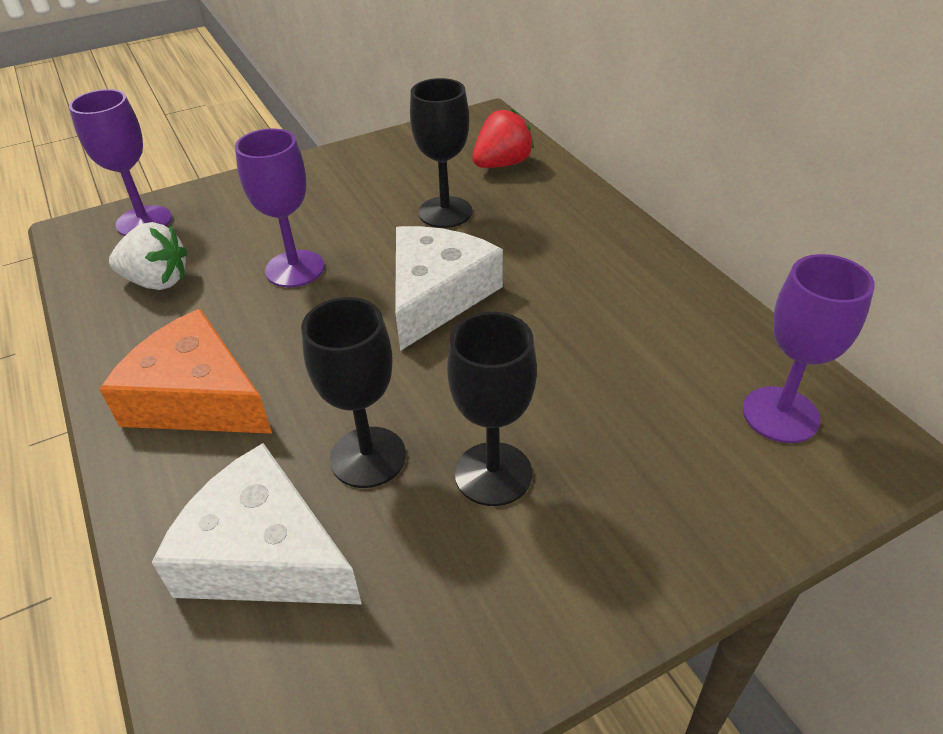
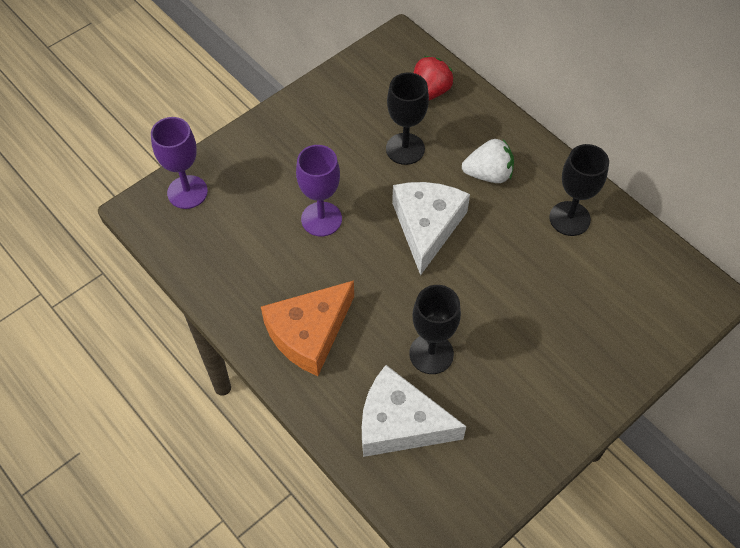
camera: 15 degrees left, 15 degrees up
(157, 281) = (230, 246): white strawberry -> white strawberry (488, 174)
(197, 398) = (309, 333): orange cheese -> orange cheese turned 60 degrees counterclockwise
(493, 474) = (505, 351): black goblet -> black goblet (569, 218)
(780, 414) = (653, 281): purple goblet -> none

